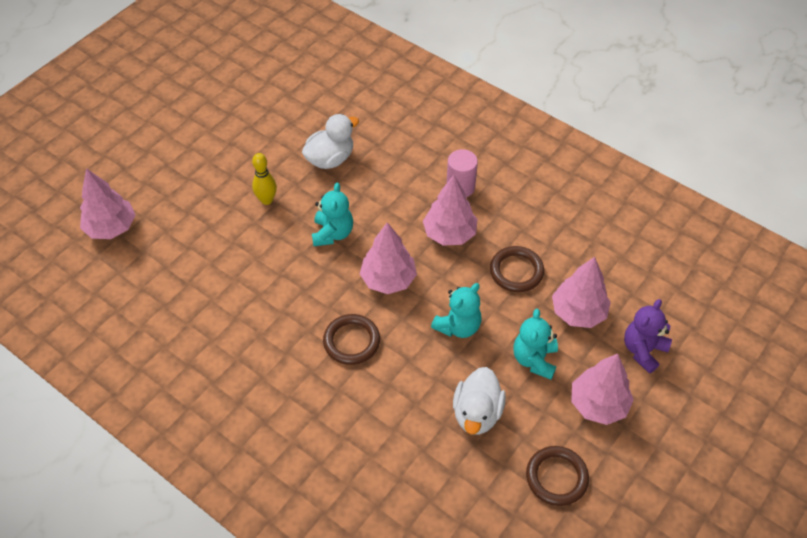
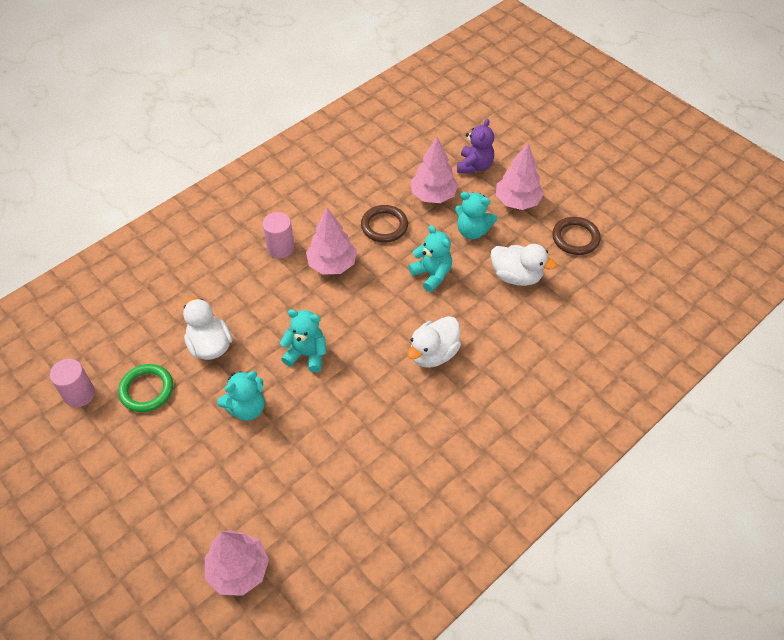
camera: 80 degrees left, 0 degrees up
(267, 86) = (79, 394): none -> pink cylinder
(267, 200) = (247, 408): yellow bowling pin -> turquoise teddy bear
(277, 127) = (147, 390): none -> green ring
(351, 341) = (433, 354): brown ring -> white duck
(388, 279) = (372, 317): pink tree -> none
(643, 350) = (474, 166): purple teddy bear -> purple teddy bear turned 120 degrees counterclockwise

